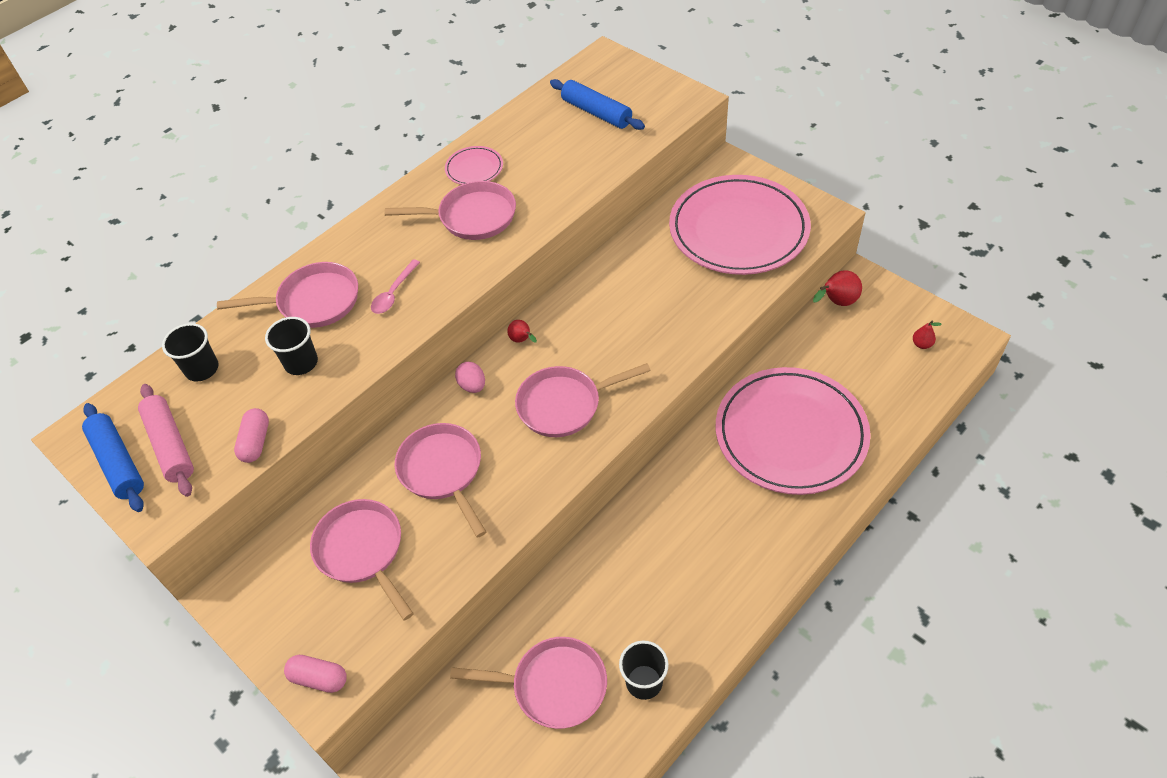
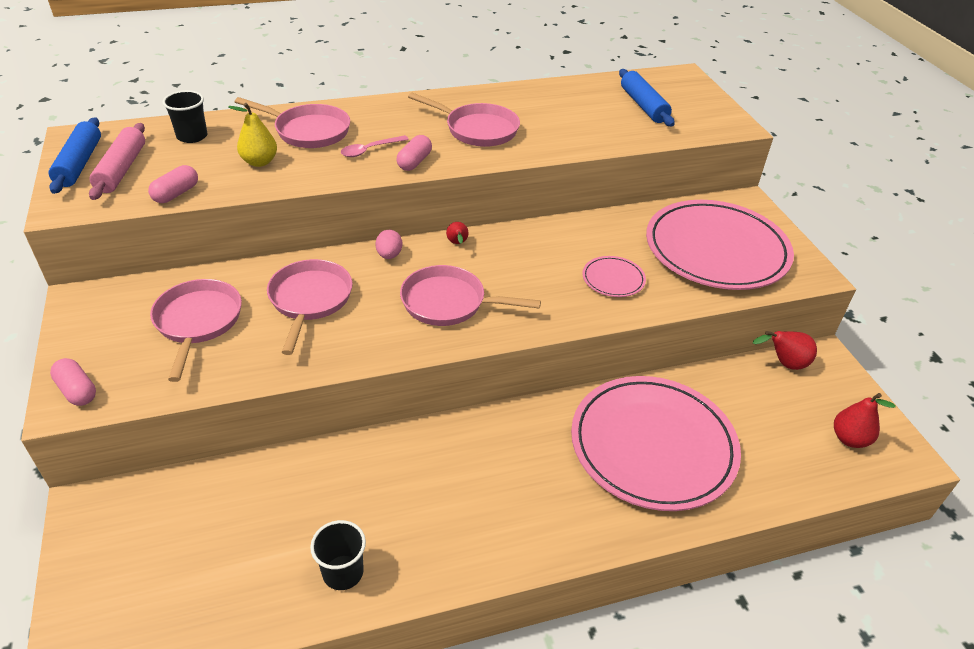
camera: 25 degrees right, 10 degrees down
(301, 363) = (259, 162): black cup -> yellow pear
(447, 285) = (414, 162): none -> pink capsule
(474, 168) = (509, 102): pink plate -> pink plate (613, 279)
(553, 686) = (266, 527): pink pan -> none
(922, 344) = (849, 439): red pear -> red pear, size x1.68

